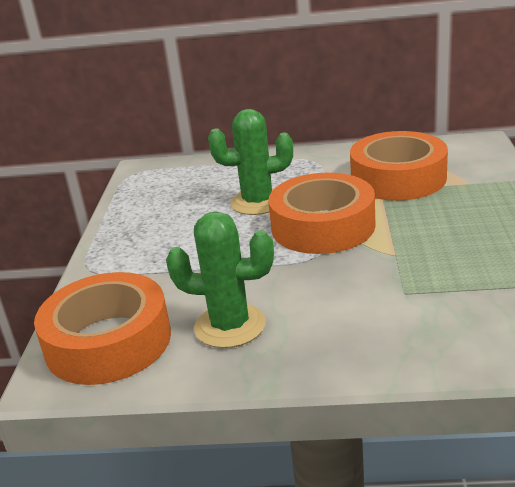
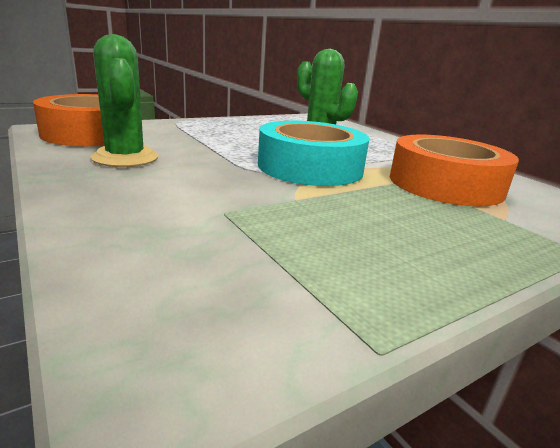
camera: 50 degrees right, 5 degrees down
(323, 226) = (310, 167): orange tape -> turquoise tape

